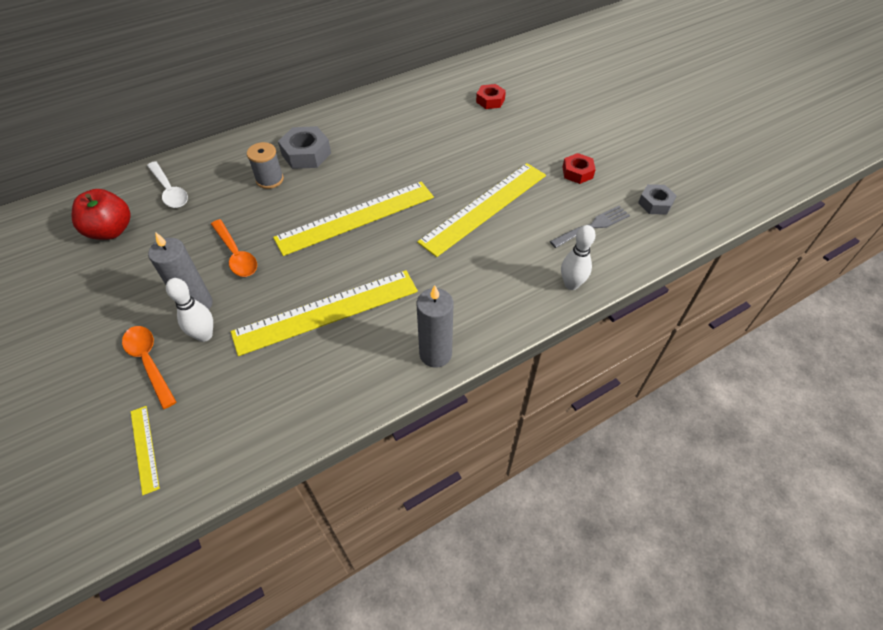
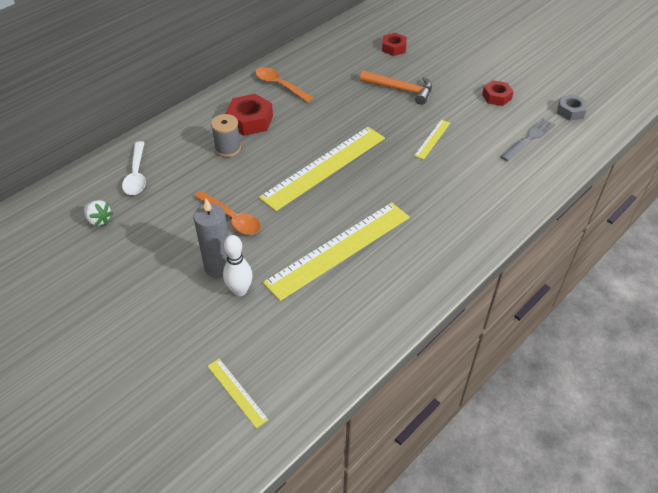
camera: 15 degrees left, 5 degrees down
(111, 231) = (99, 220): red apple -> white strawberry
(149, 362) = (201, 323): orange spoon -> orange spoon (279, 85)
(170, 191) = (136, 175): white spoon -> white spoon turned 45 degrees clockwise
(306, 154) = (250, 120): grey nut -> red nut
(435, 354) = (449, 263): grey candle -> none
(476, 147) = (400, 89): none -> orange hammer
(484, 207) = (432, 139): yellow ruler -> yellow ruler, size x0.44
(571, 284) = (533, 187): white bowling pin -> none

